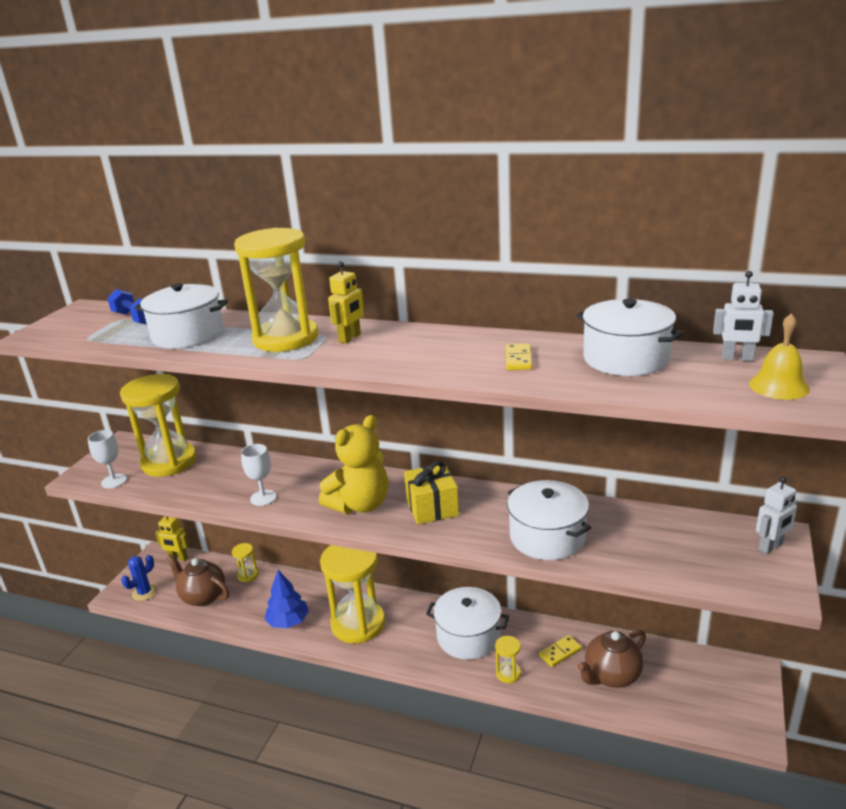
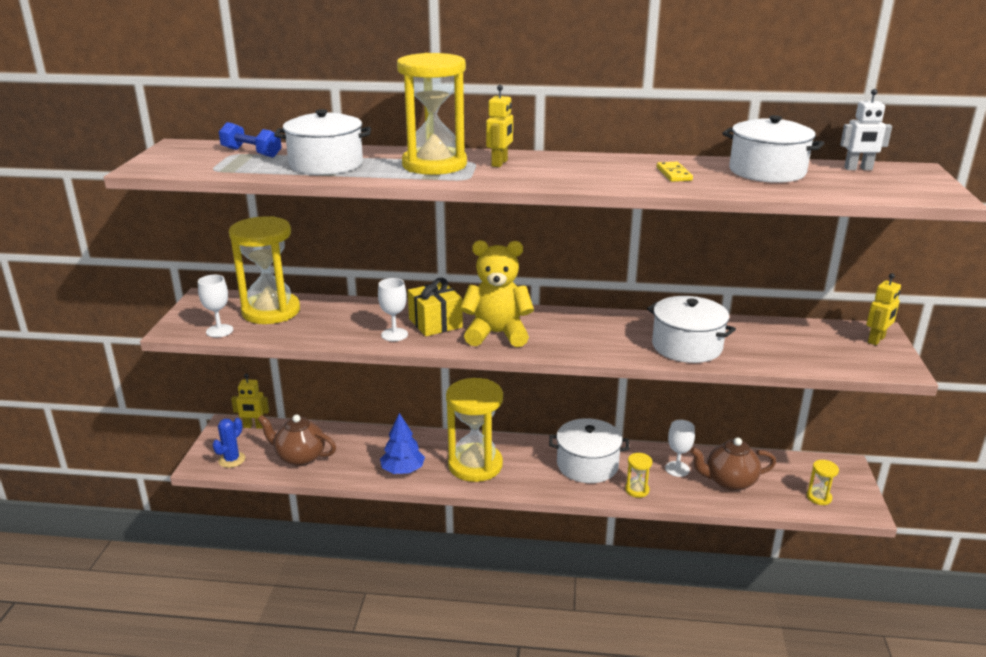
camera: 15 degrees left, 0 degrees up
(248, 575) = (340, 435): yellow hourglass -> yellow hourglass (819, 497)
(360, 505) = (497, 334): yellow teddy bear -> yellow teddy bear turned 120 degrees counterclockwise
(432, 507) = (568, 331): yellow gift -> yellow gift (435, 323)
(560, 652) = (677, 469): yellow domino -> white goblet
(611, 675) = (729, 482): brown teapot -> brown teapot turned 45 degrees clockwise
(771, 547) = (876, 340): white robot -> yellow robot
(779, 386) = (905, 185): yellow bell -> none

